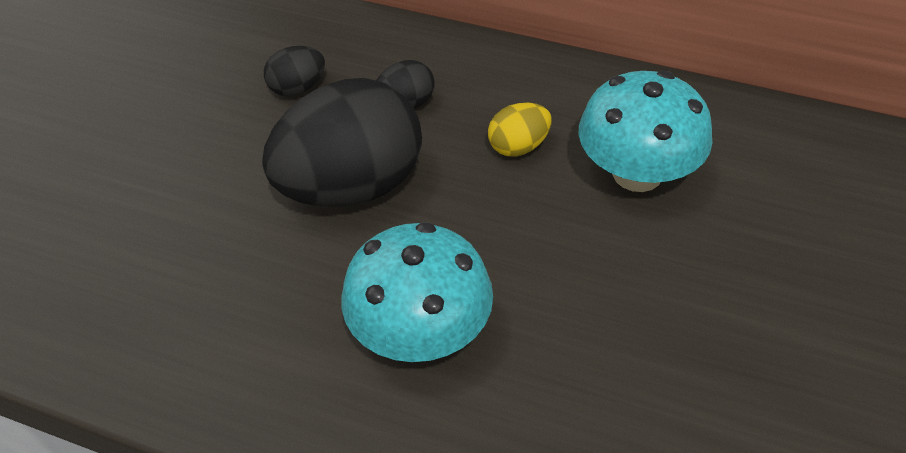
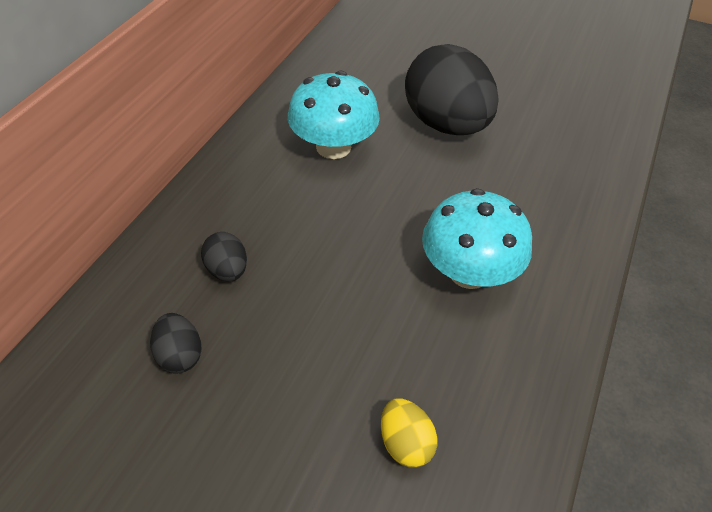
camera: 90 degrees left, 0 degrees up
(351, 186) = (321, 311): black egg -> black egg (446, 124)
(518, 146) = (295, 203): yellow egg -> yellow egg (405, 443)

